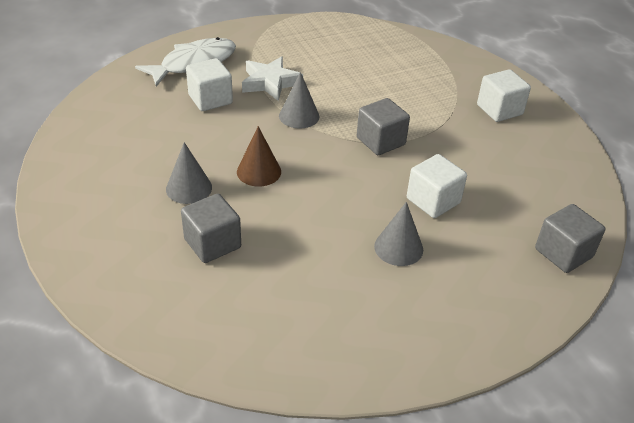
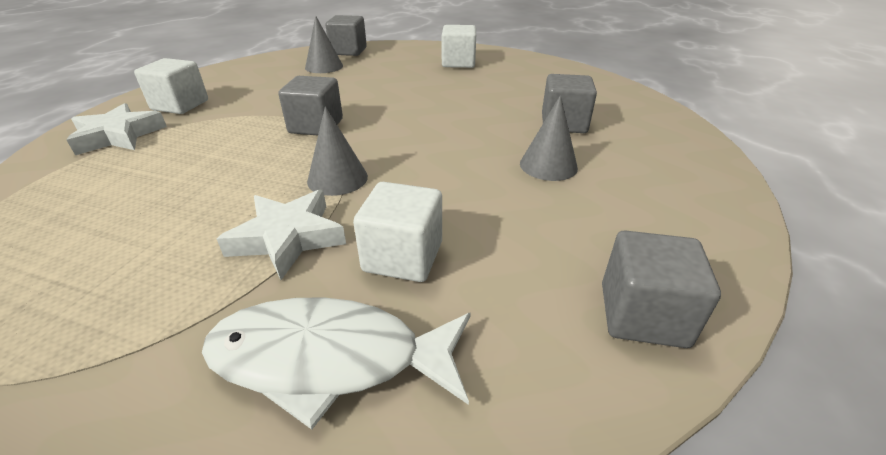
camera: 135 degrees left, 5 degrees down
(89, 124) = (642, 315): none -> grey cube
(259, 171) = (461, 150): brown cone -> none
(398, 248) = (431, 79): grey cone -> grey cone (324, 66)
(433, 201) = (363, 86): white cube -> white cube (458, 63)
(466, 77) = (118, 136): none -> white star

